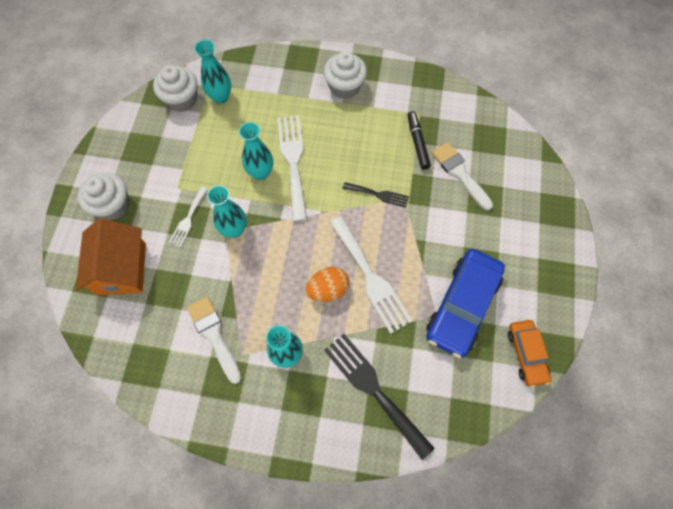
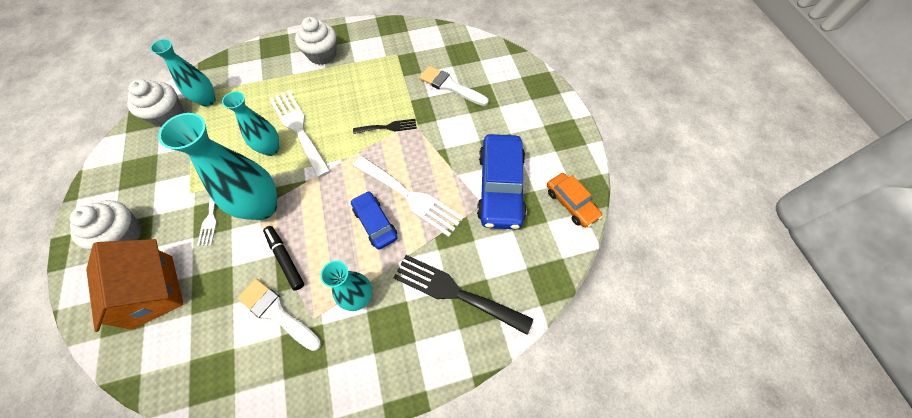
camera: 25 degrees left, 5 degrees down
(234, 229) = (262, 207): turquoise vase -> turquoise vase, size x1.61
(328, 289) = (375, 223): orange egg -> blue car
(417, 143) = (404, 76): black marker -> black marker (285, 259)

